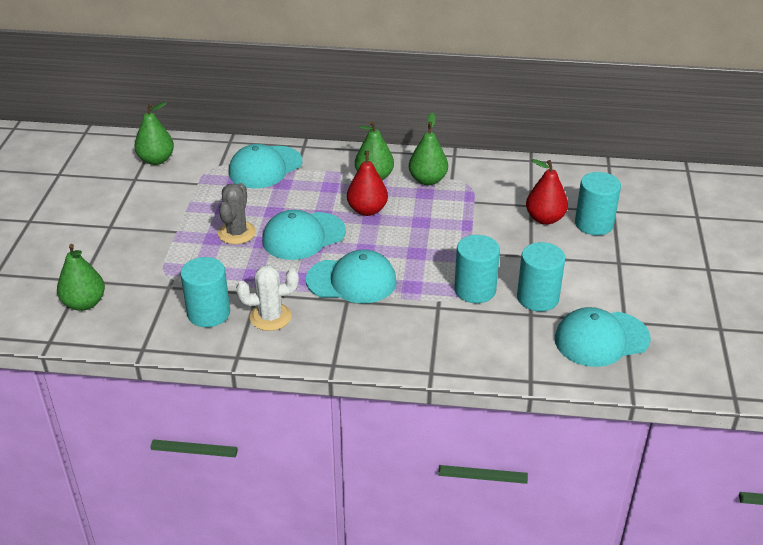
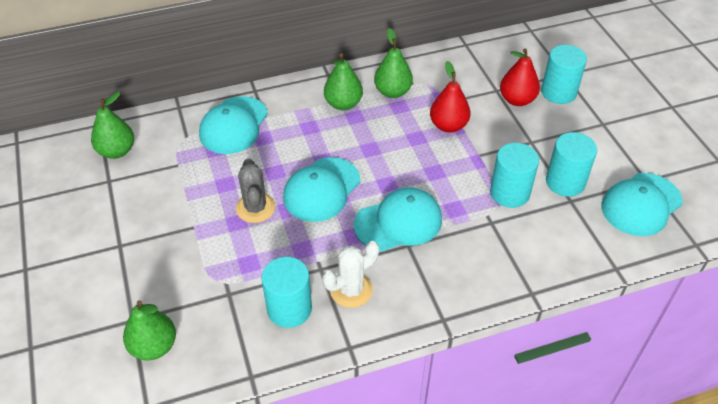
camera: 25 degrees left, 10 degrees up
(367, 210) = (361, 141): red pear -> red pear (448, 125)

